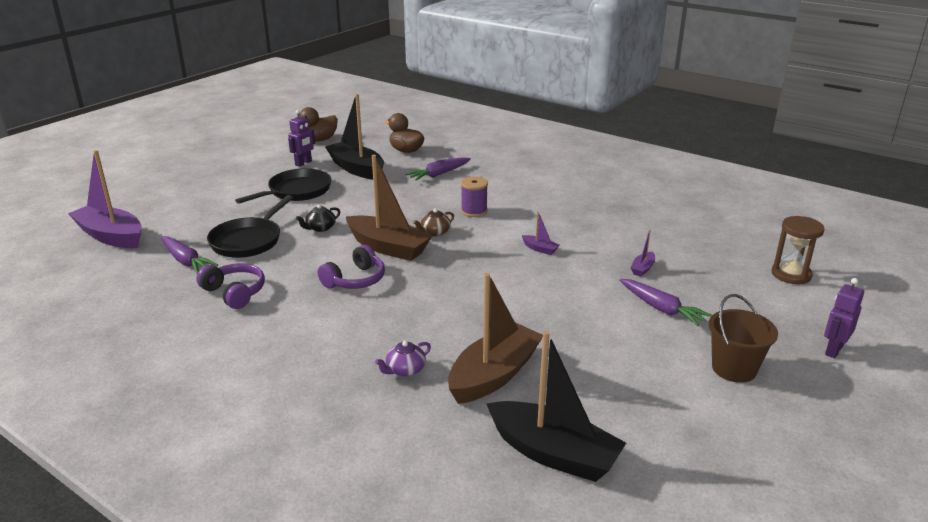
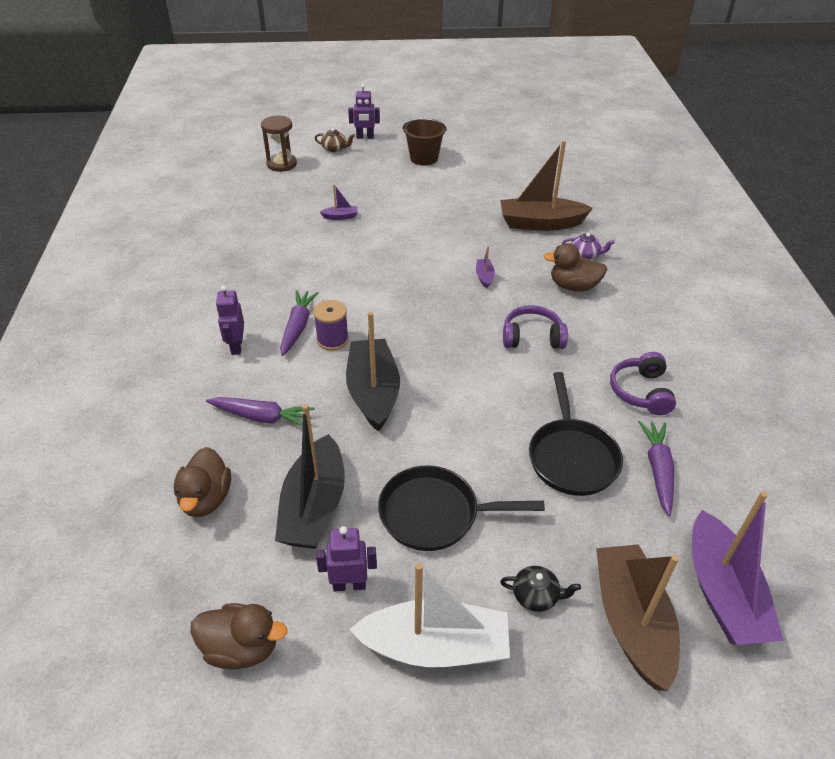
camera: 130 degrees left, 15 degrees up
(243, 168) = (435, 647): none -> white boat
(249, 240) = (572, 456): black pan -> black pan turned 105 degrees clockwise
(320, 228) = (486, 422): black teapot -> black teapot (536, 596)
(375, 333) = (573, 286): none -> brown duck
(388, 247) = (463, 352): brown boat -> brown boat (631, 622)
(434, 232) = (403, 340): brown teapot -> brown teapot (335, 148)
(513, 183) = (236, 346): none -> purple robot
(540, 249) = (364, 271): purple boat -> purple boat (484, 277)
(553, 453) = (568, 183): black boat -> black boat (373, 392)
(661, 309) = (388, 194): purple carrot -> purple carrot (298, 327)

